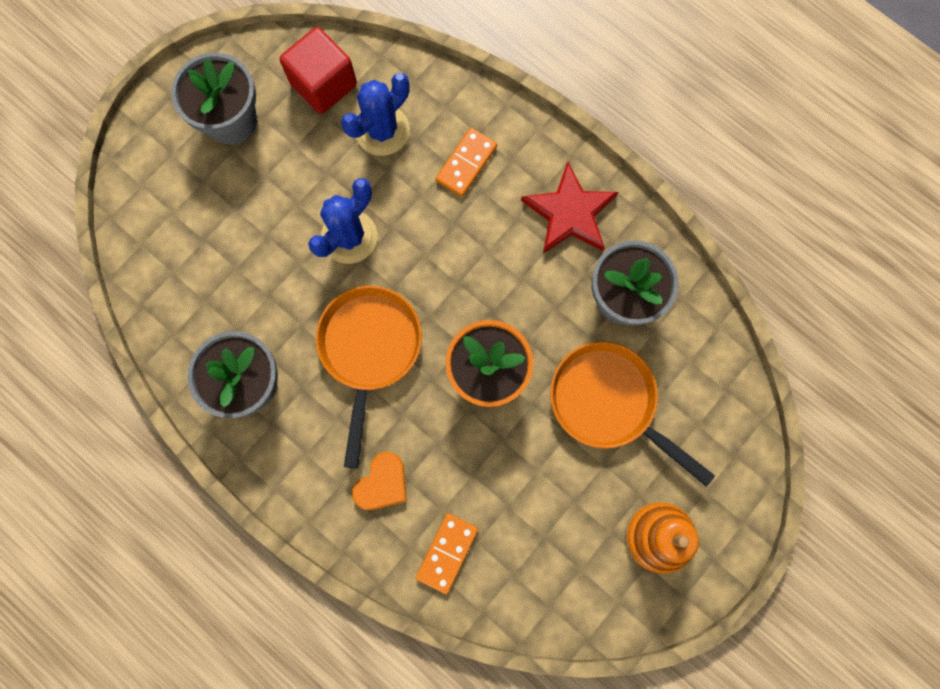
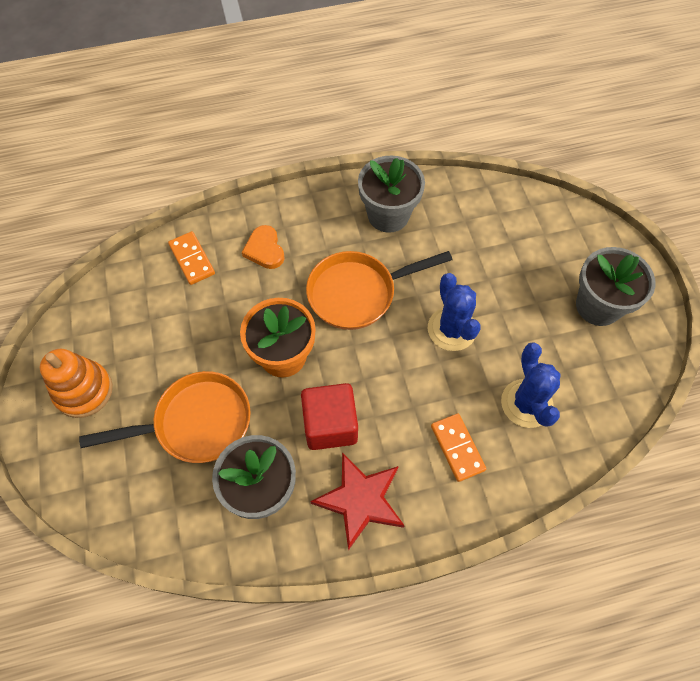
camera: 125 degrees right, 15 degrees down
(323, 84) = (594, 385): red cube -> red cube (330, 425)
(369, 350) = (358, 293): orange pan -> orange pan turned 120 degrees clockwise

